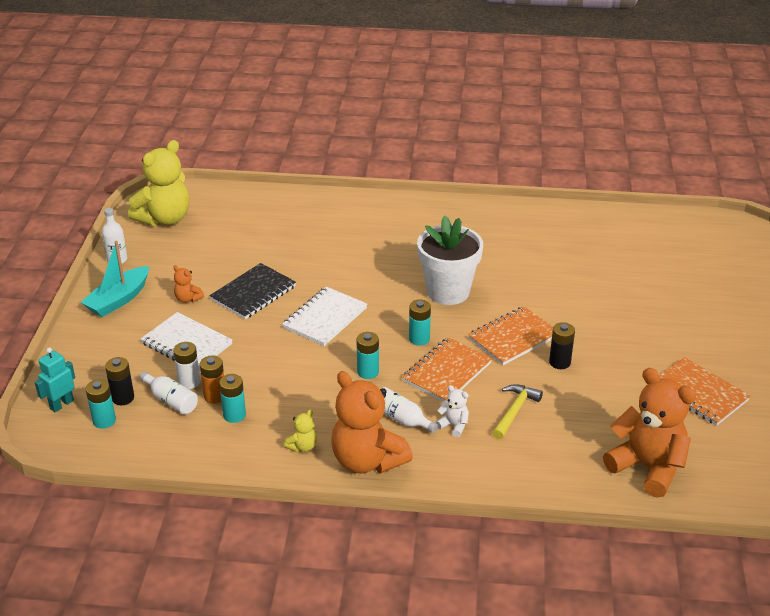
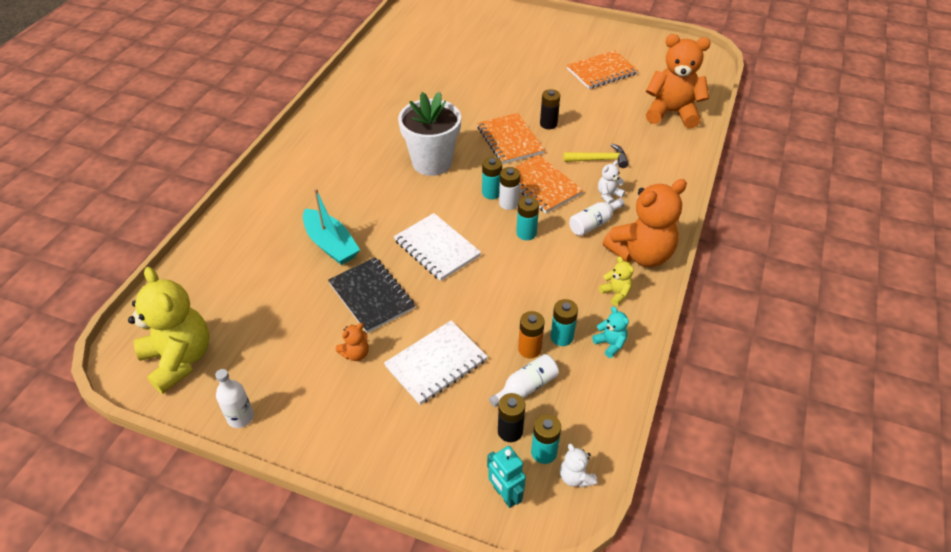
camera: 75 degrees left, 10 degrees up
(81, 443) = (575, 477): none -> white teddy bear
(118, 299) = (326, 422): turquoise boat -> turquoise boat (331, 244)
(189, 382) = (501, 368): white battery -> white battery (508, 203)
(233, 449) = (610, 344): none -> turquoise teddy bear
(514, 411) = (599, 160): yellow hammer -> yellow hammer turned 135 degrees clockwise
(647, 467) = (672, 113): orange teddy bear -> orange teddy bear turned 45 degrees clockwise

